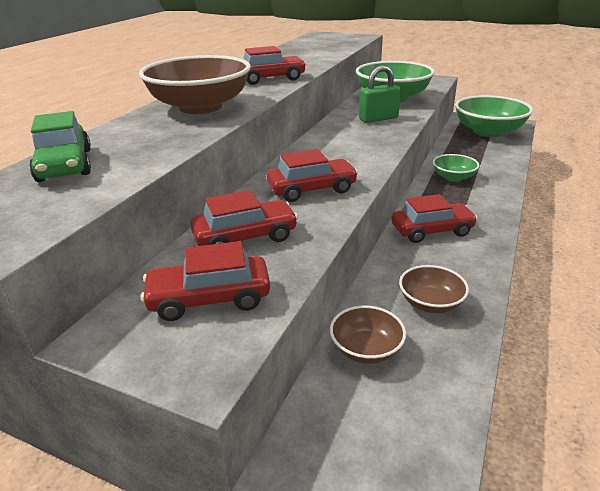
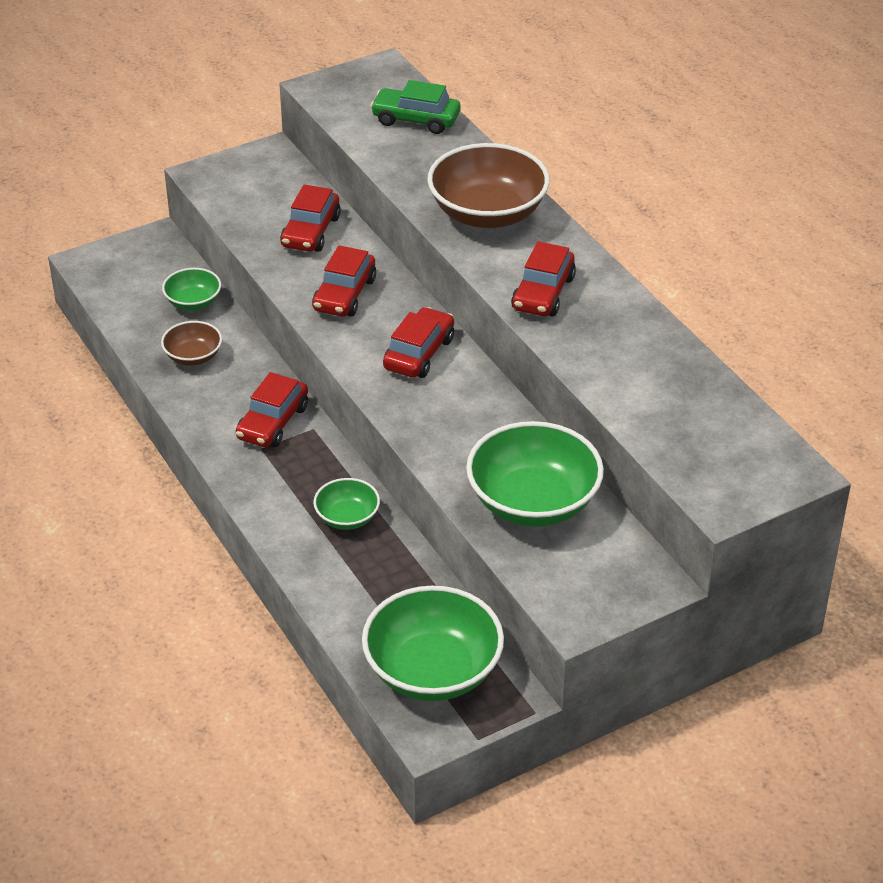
camera: 125 degrees right, 10 degrees up
(209, 299) = (258, 194): red car -> red car (419, 353)
(366, 349) = (193, 302): brown bowl -> green bowl
(378, 119) = (466, 436): green padlock -> none

